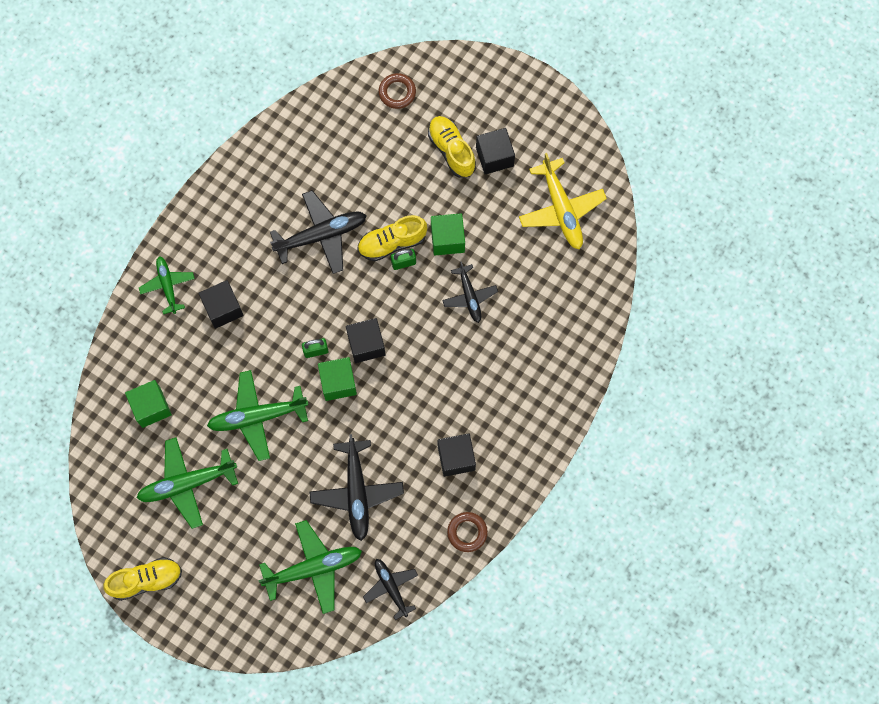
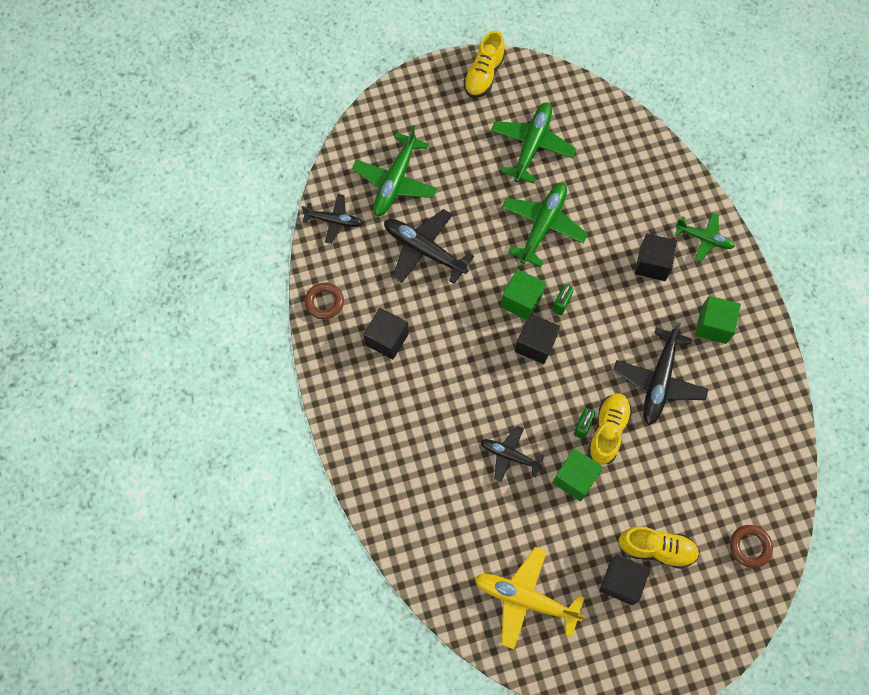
camera: 130 degrees right, 5 degrees down
(151, 407) = (611, 162): green cube -> green cube (713, 325)

